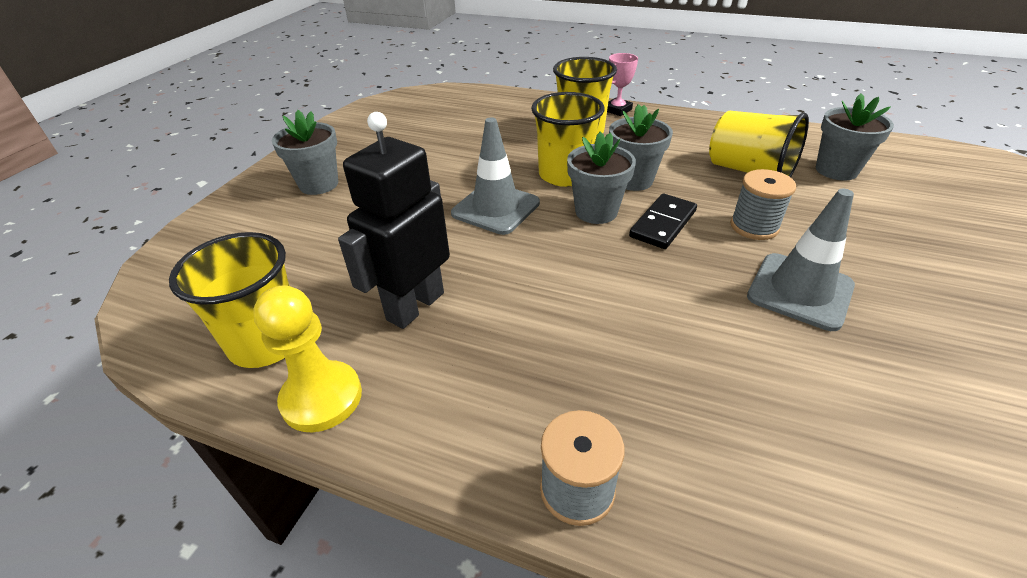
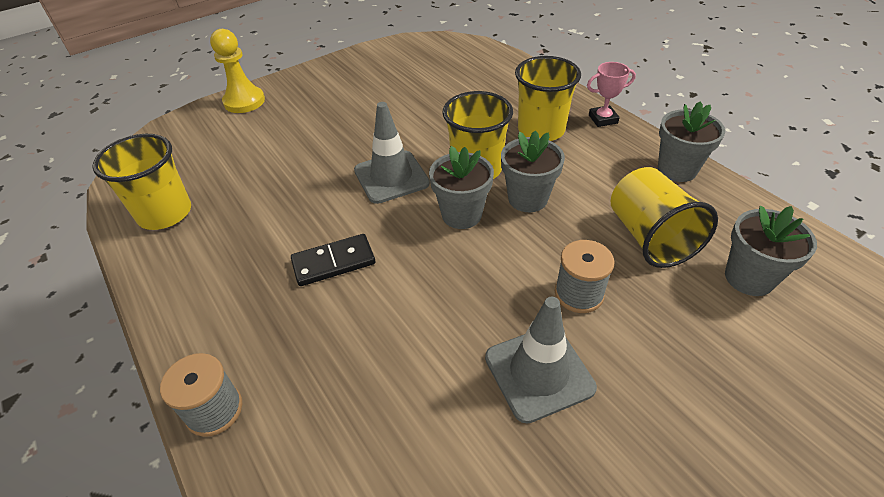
camera: 35 degrees right, 5 degrees up
(319, 184) = (300, 104): grey flower pot -> grey flower pot (677, 169)
(322, 398) = (155, 266): yellow pawn -> yellow pawn (244, 101)
(415, 306) = (260, 231): black robot -> none
(662, 224) = (501, 252): black domino -> black domino (333, 262)

